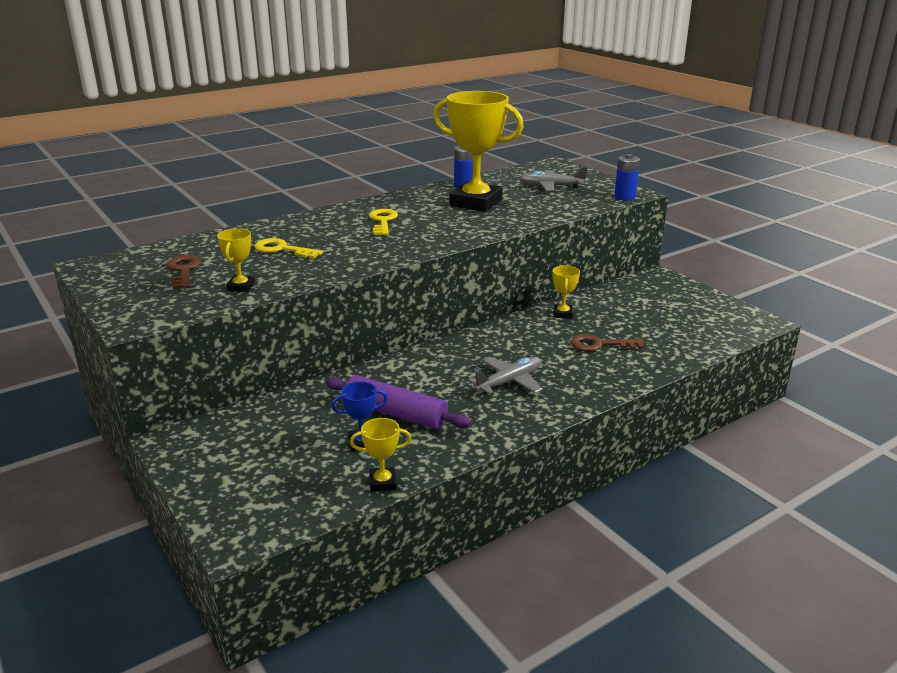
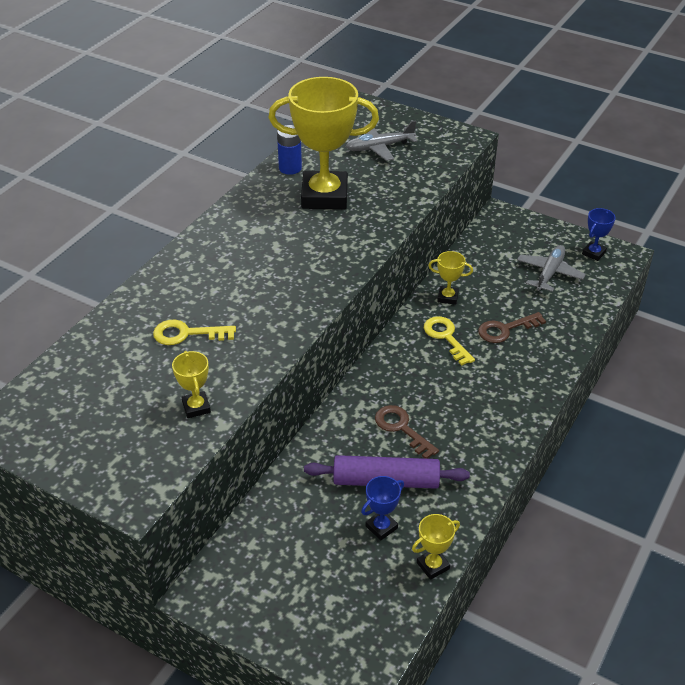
camera: 25 degrees left, 15 degrees up
(183, 271) = (111, 402): brown key -> brown key (401, 428)
(383, 221) = (253, 255): yellow key -> yellow key (446, 337)
(509, 382) = (458, 405): grey plane -> grey plane (549, 273)
(563, 314) = (447, 297): yellow trophy -> yellow trophy turned 60 degrees counterclockwise
(624, 197) = (461, 147): blue battery -> none
(733, 315) = (593, 253): none -> blue trophy

